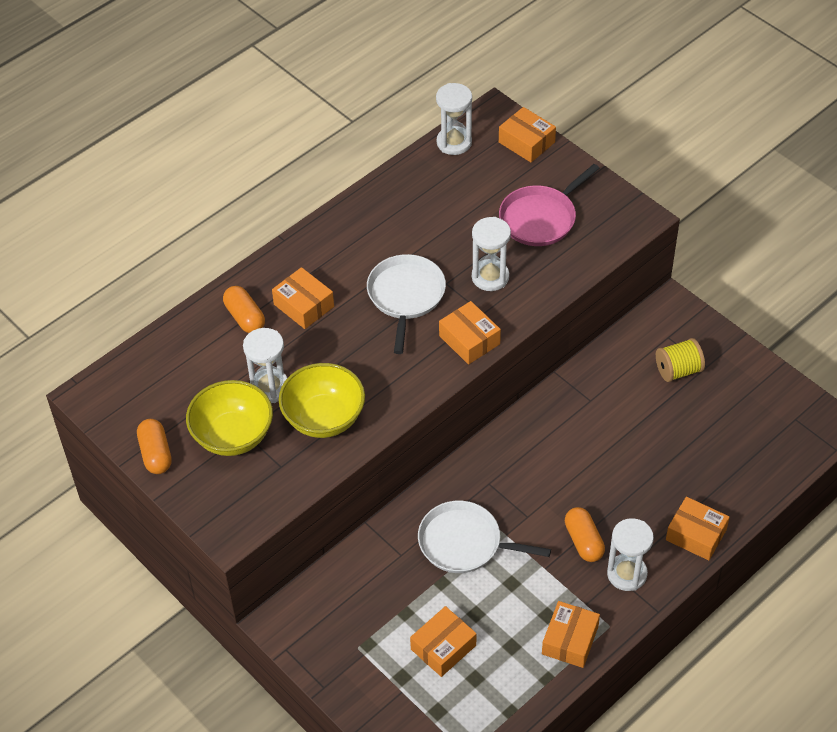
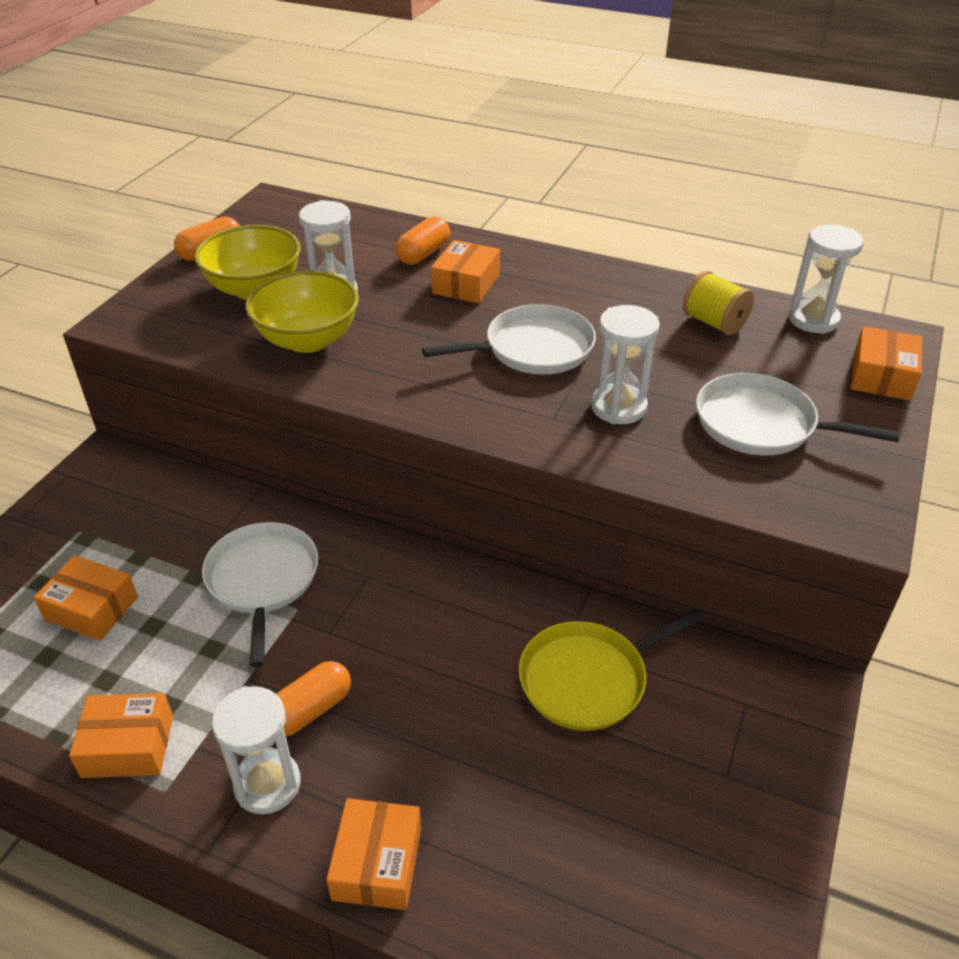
camera: 65 degrees right, 10 degrees down
(469, 340) = (498, 418): orange box -> none
(540, 218) = (761, 424): pink pan -> white pan
(621, 399) = (588, 679): none -> yellow pan
(678, 370) = (691, 737): yellow spool -> yellow spool (714, 323)

